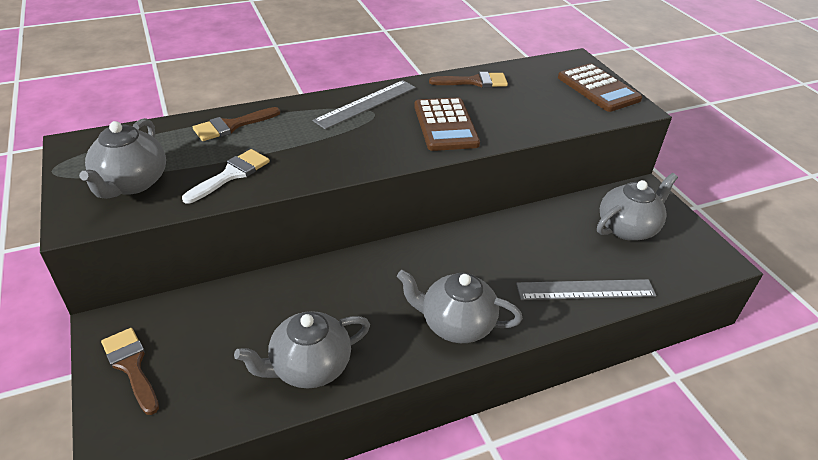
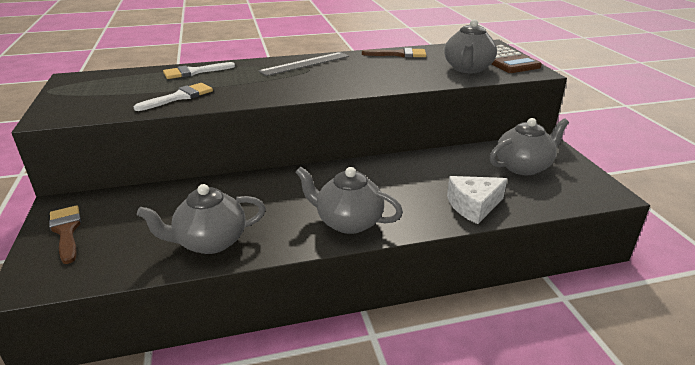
camera: 10 degrees right, 10 degrees down
(131, 183) = (101, 99): grey teapot -> grey teapot (468, 69)
(232, 125) = (194, 72): brown brush -> white brush
(445, 125) = (365, 76): brown calculator -> none
(585, 290) = (473, 206): grey ruler -> white cheese

